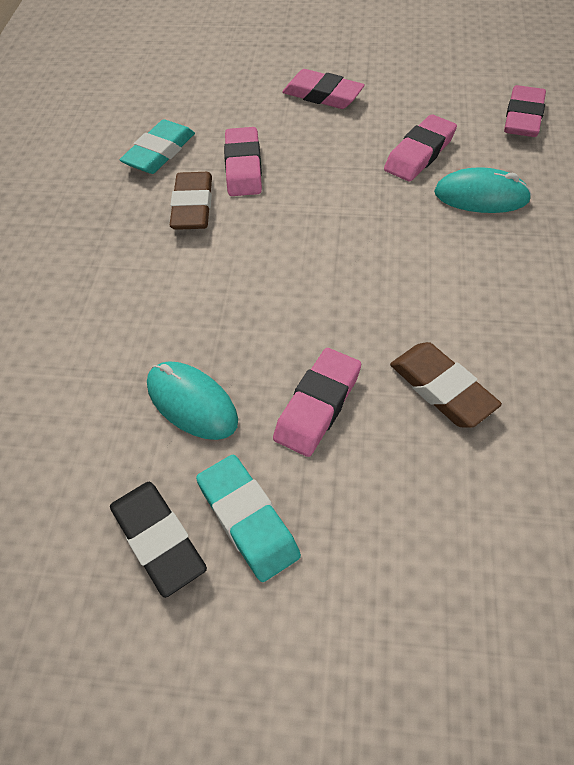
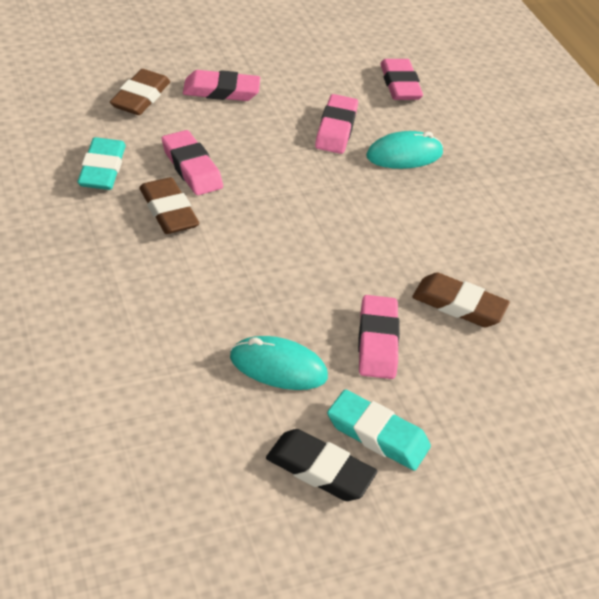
camera: 35 degrees left, 10 degrees down
(240, 89) = (140, 97): none -> brown eraser

